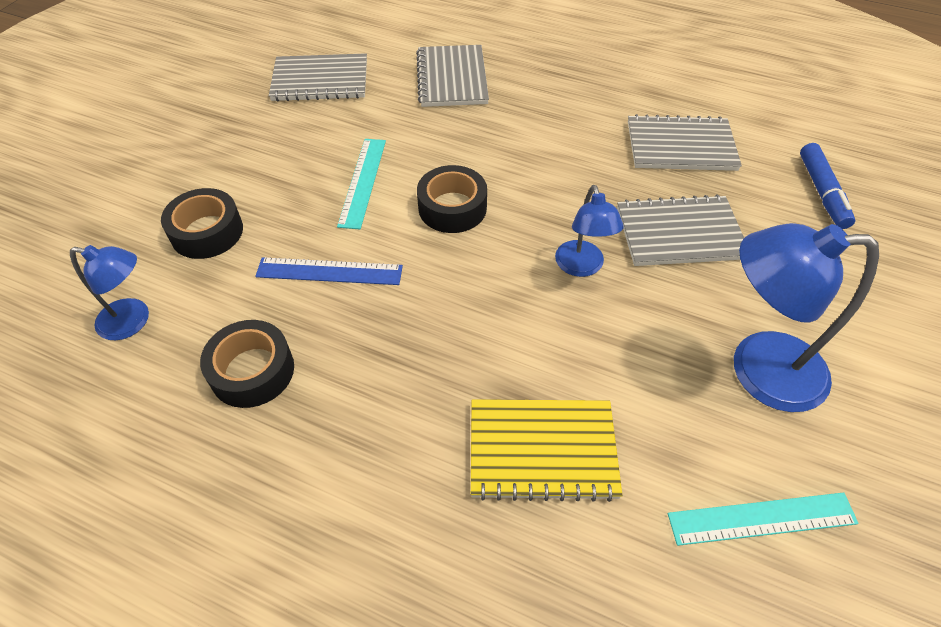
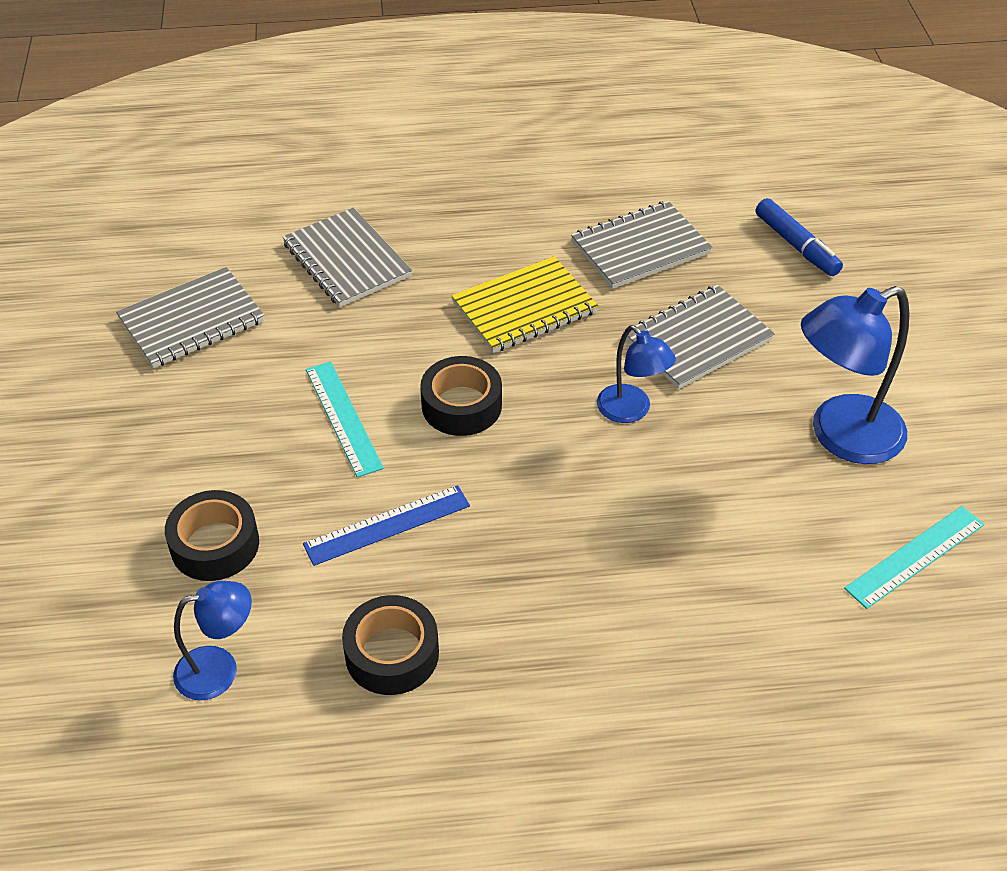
camera: 30 degrees left, 5 degrees down
(542, 450) = (712, 590): yellow notebook -> yellow notebook (524, 307)

